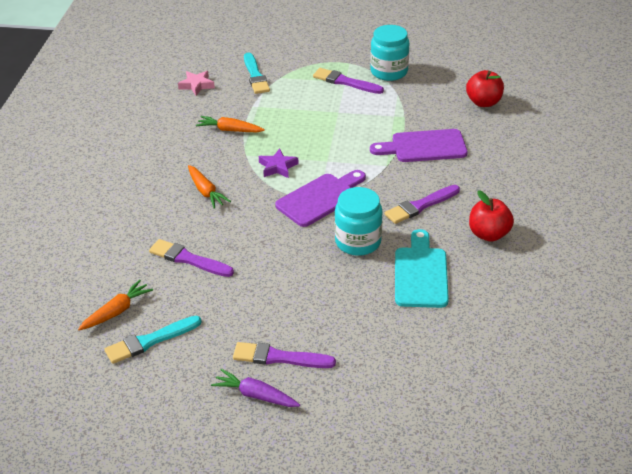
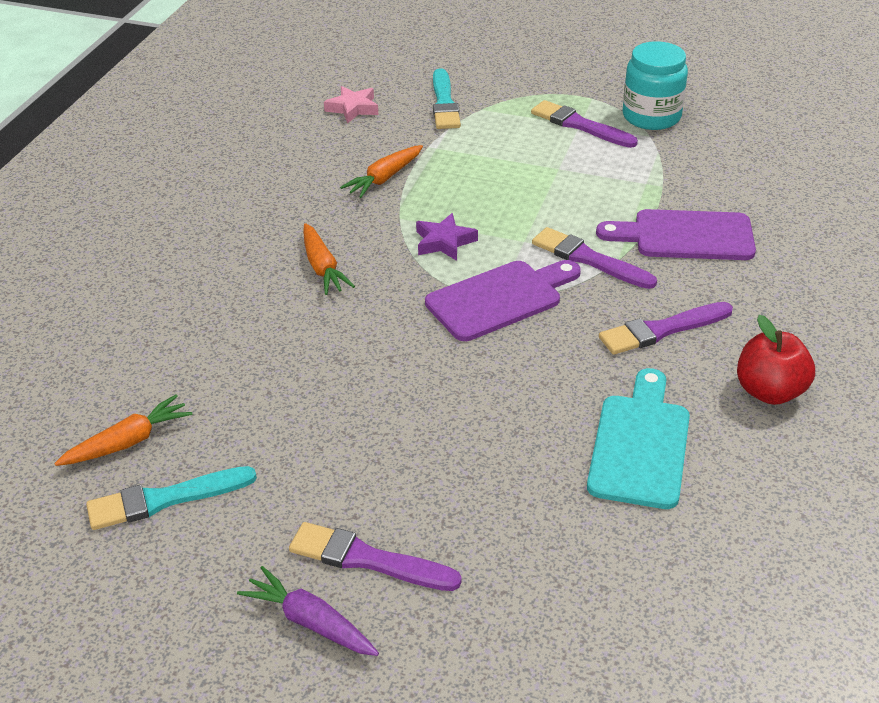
camera: 10 degrees right, 0 degrees up
(188, 259) = (265, 371): purple brush -> purple brush (588, 259)
(229, 130) = (384, 178): orange carrot -> orange carrot turned 75 degrees counterclockwise
(358, 242) = (545, 377): turquoise jar -> none
(483, 102) = (795, 177): red apple -> none

